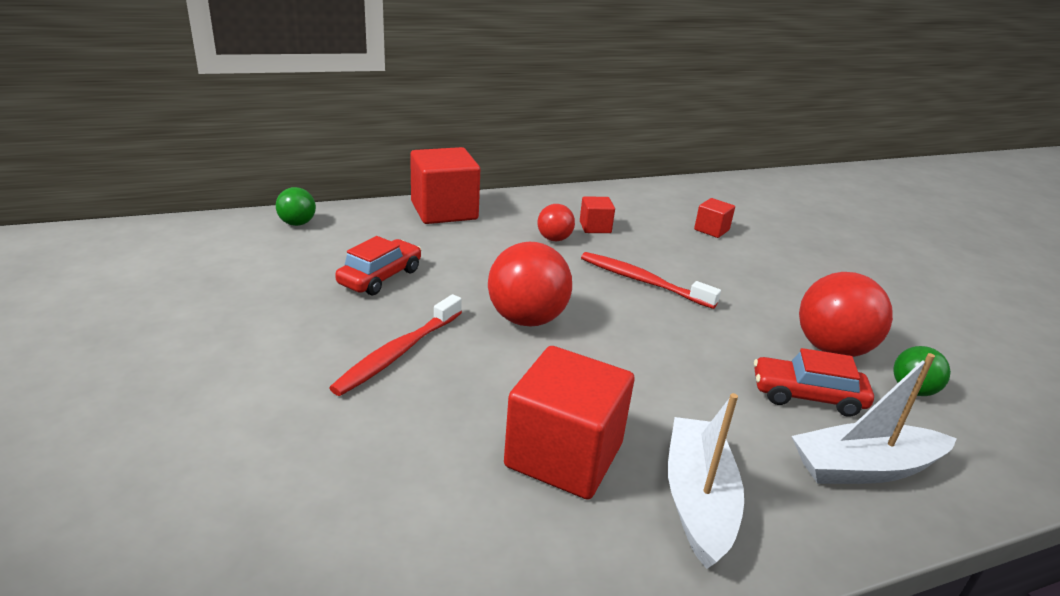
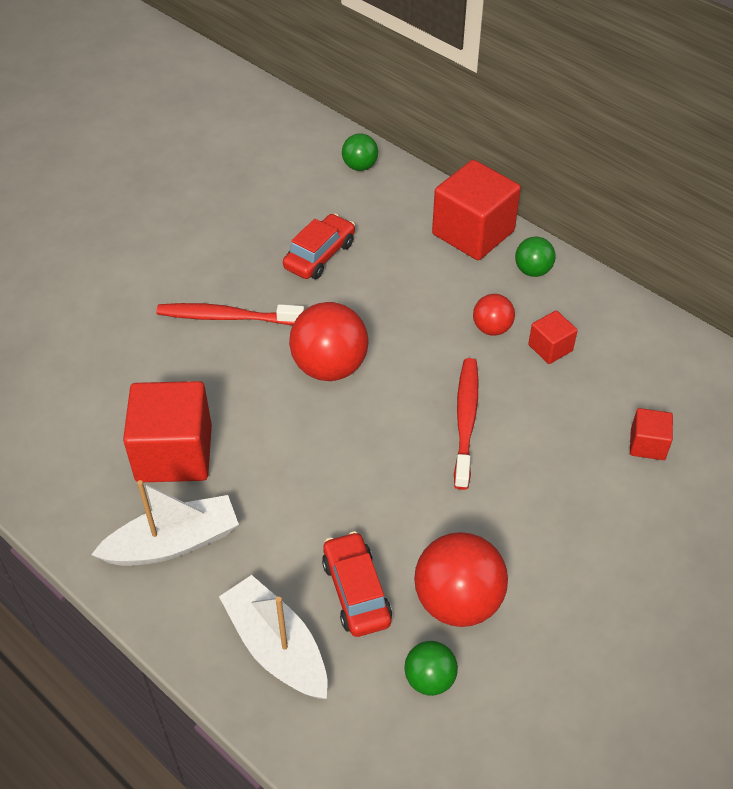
camera: 65 degrees right, 20 degrees up
(380, 277) = (319, 255): red car -> red car turned 60 degrees counterclockwise
(511, 206) = (532, 271): none -> green ball

